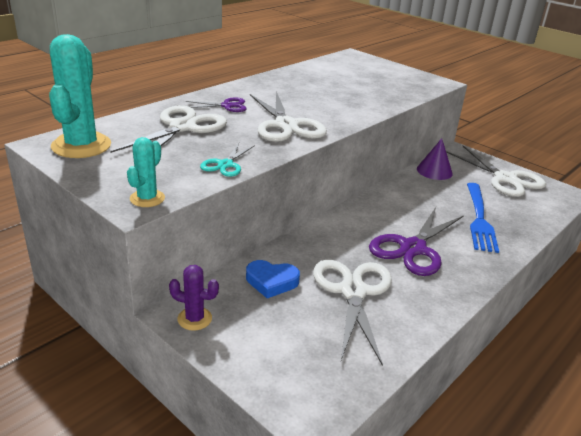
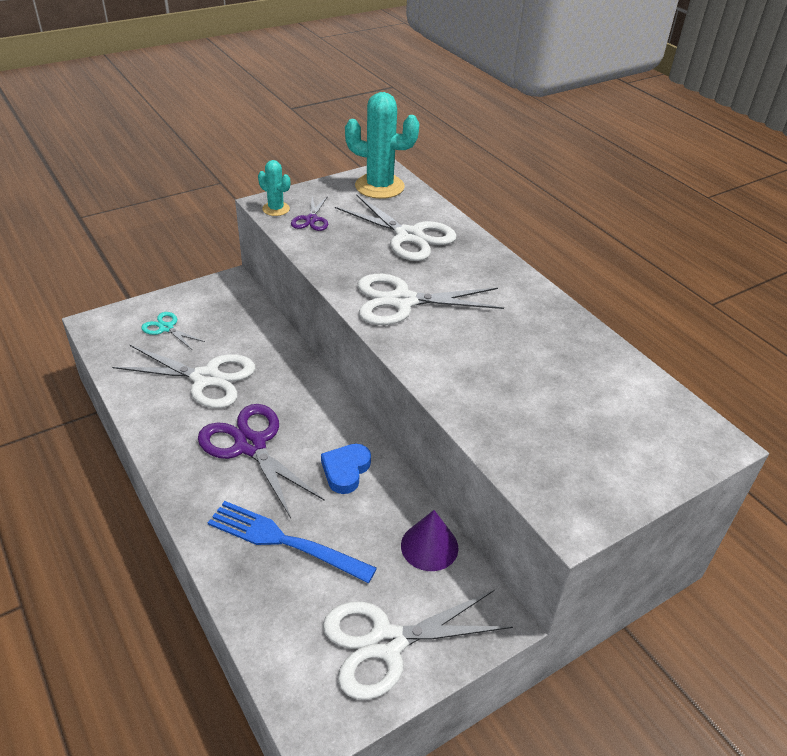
camera: 105 degrees right, 10 degrees up
(194, 319) = (221, 288): purple cactus -> none
(225, 164) = (319, 250): turquoise scissors -> turquoise scissors (166, 328)
(227, 106) = (465, 269): purple scissors -> purple scissors (311, 219)
(271, 282) = (245, 333): blue heart -> blue heart (345, 470)

